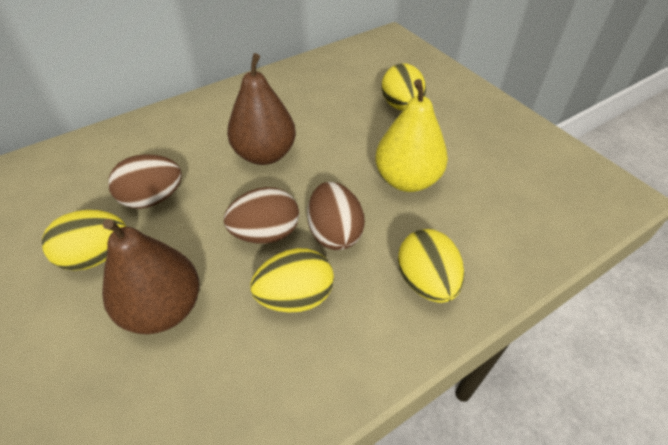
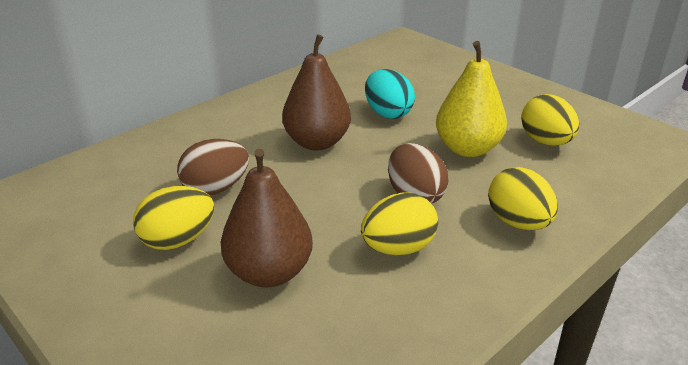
camera: 10 degrees left, 15 degrees down
(266, 233) = (346, 203): brown egg -> none
(344, 126) = (387, 113): none -> turquoise egg
(401, 106) = (437, 92): yellow egg -> yellow egg (545, 141)

